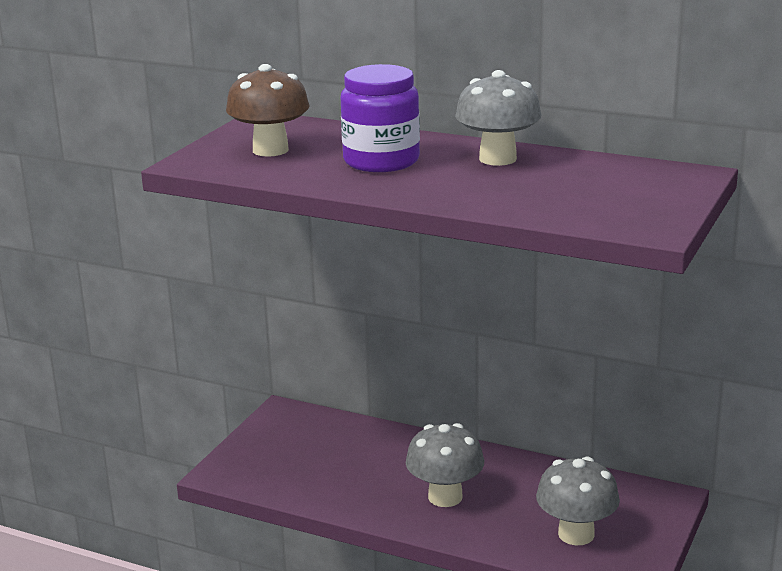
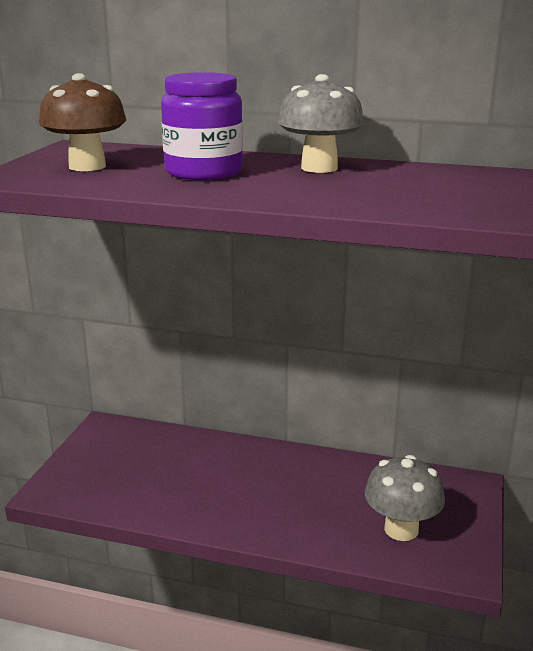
camera: 10 degrees left, 0 degrees up
(445, 497) = (269, 500): grey mushroom -> none

